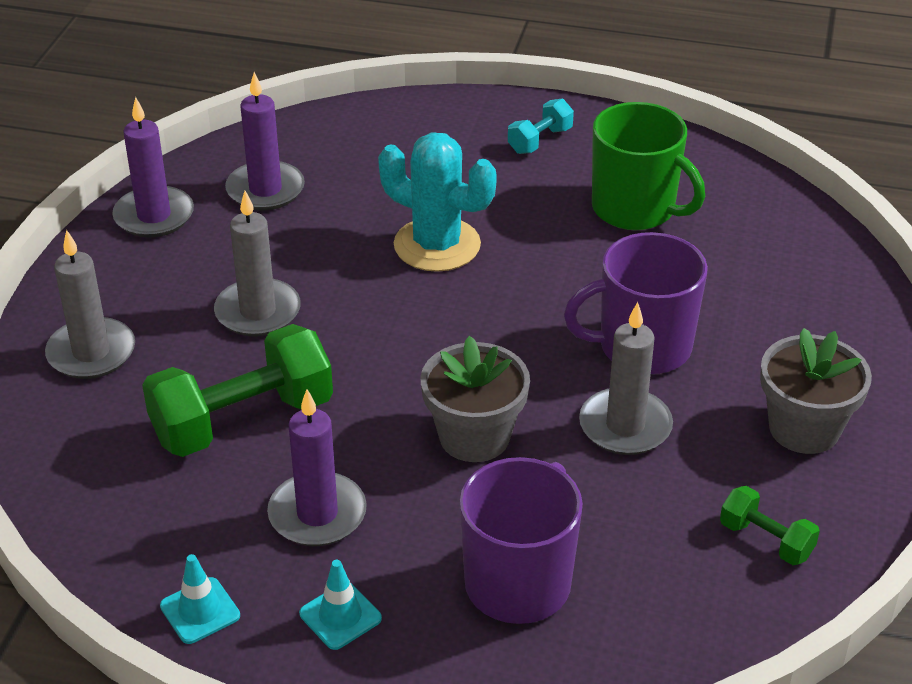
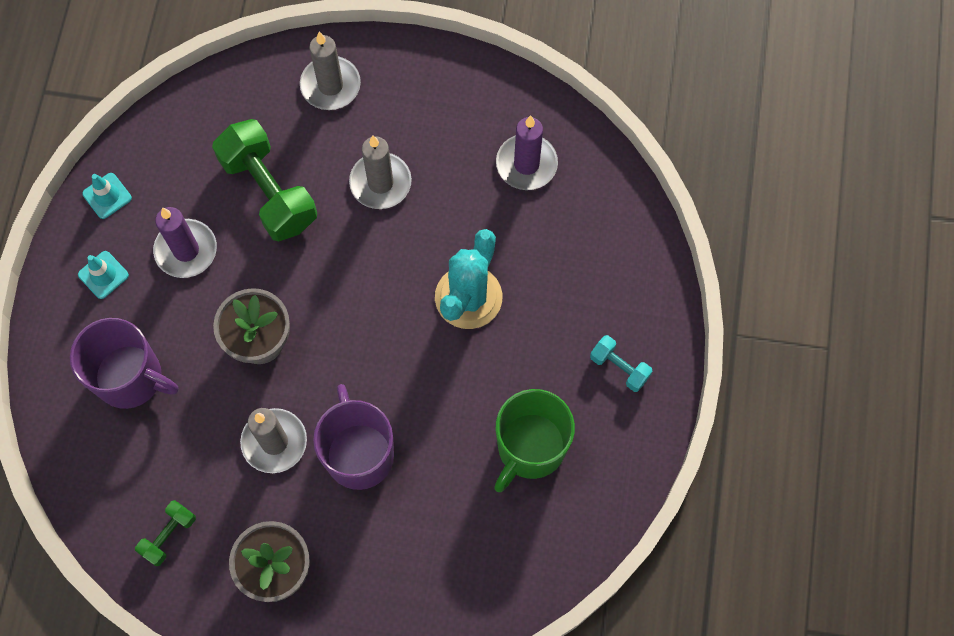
camera: 85 degrees right, 30 degrees up
(154, 216) = (485, 92): purple candle -> none

